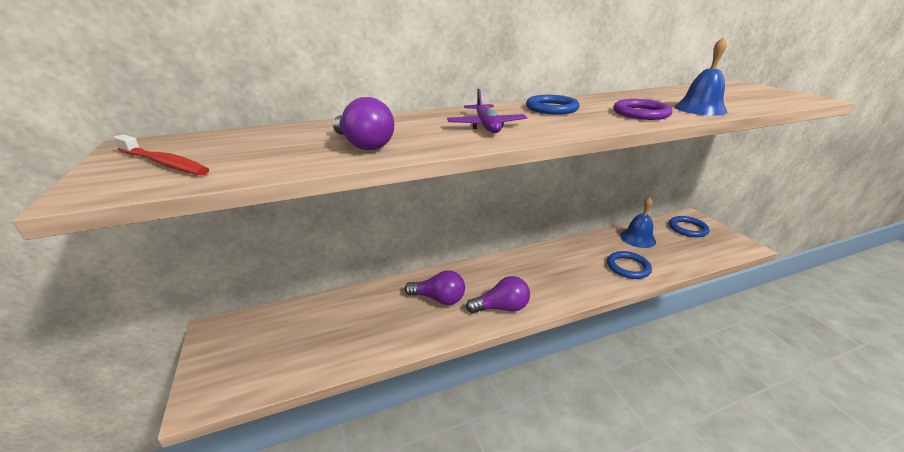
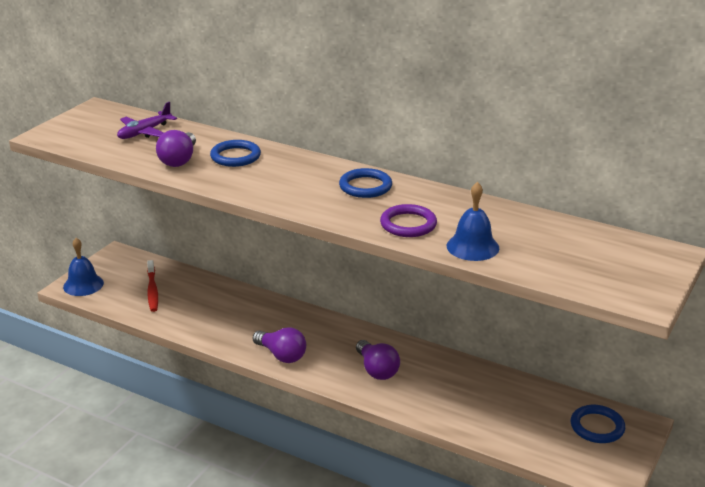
camera: 50 degrees right, 0 degrees up
(164, 163) = (87, 129): red toothbrush -> red toothbrush (152, 290)
(439, 299) = (255, 322): purple light bulb -> purple light bulb (377, 370)
(486, 126) = (273, 179): purple plane -> purple plane (144, 132)
(628, 267) = (440, 404): blue ring -> blue ring (235, 156)
(637, 238) = (514, 396): blue bell -> blue bell (83, 285)

